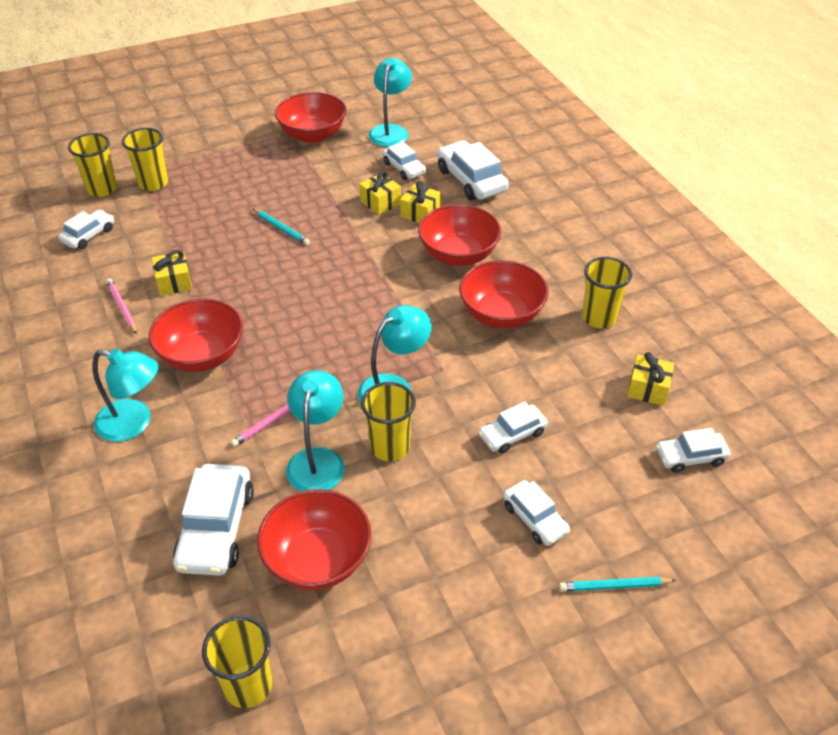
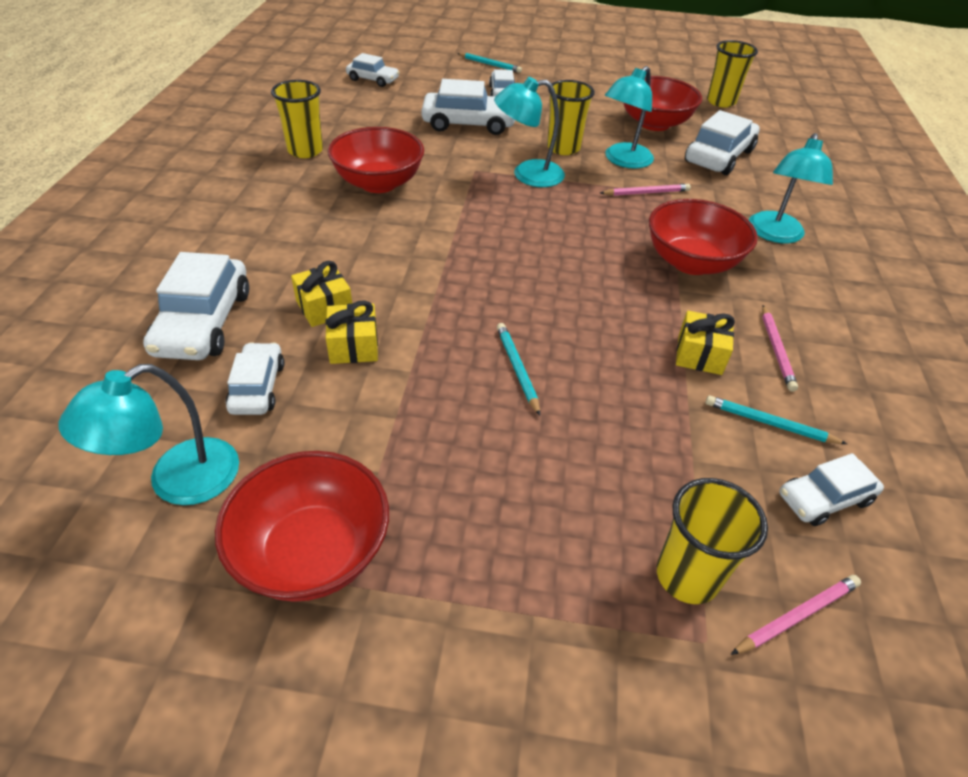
camera: 150 degrees left, 0 degrees up
(102, 189) = (797, 616): yellow cup -> pink pencil
(122, 259) = (769, 423): none -> turquoise pencil
(134, 423) = (774, 235): turquoise lamp -> turquoise lamp turned 120 degrees counterclockwise
(458, 255) = (346, 244): red bowl -> none
(512, 434) = (469, 124): white car -> white car, size x1.66
(648, 389) = (343, 108): yellow gift -> none

